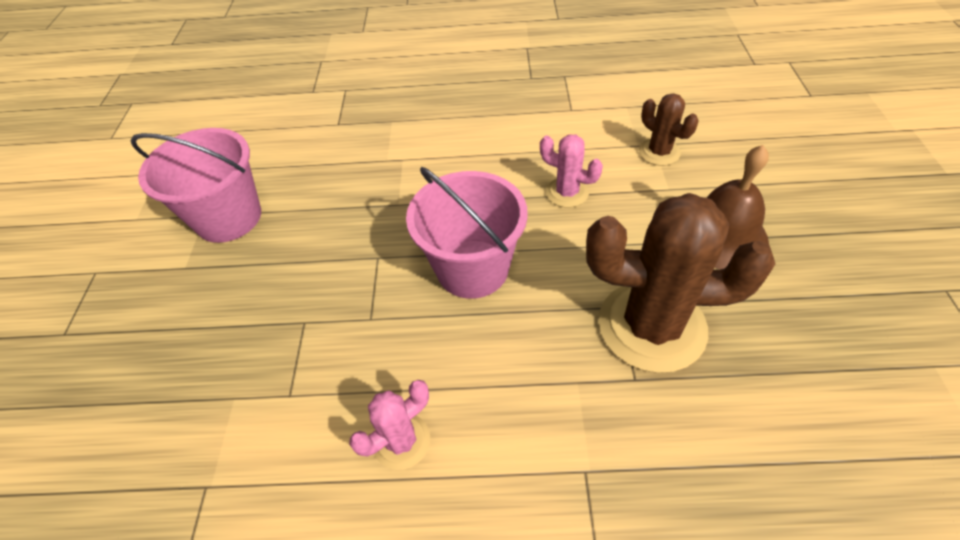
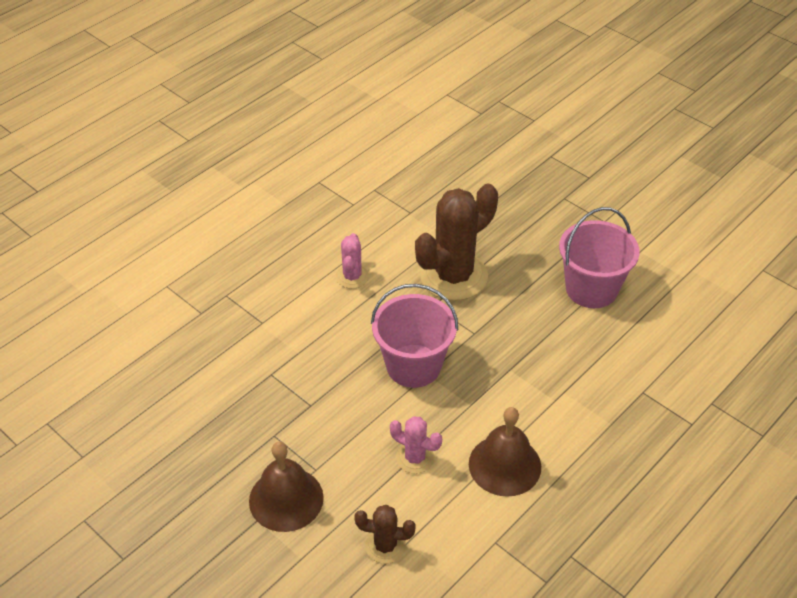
camera: 130 degrees right, 5 degrees down
(502, 144) = (505, 465): none -> brown bell
(567, 192) = (415, 458): pink cactus -> pink cactus turned 45 degrees clockwise
(651, 326) = (284, 406): brown cactus -> brown cactus (453, 276)

